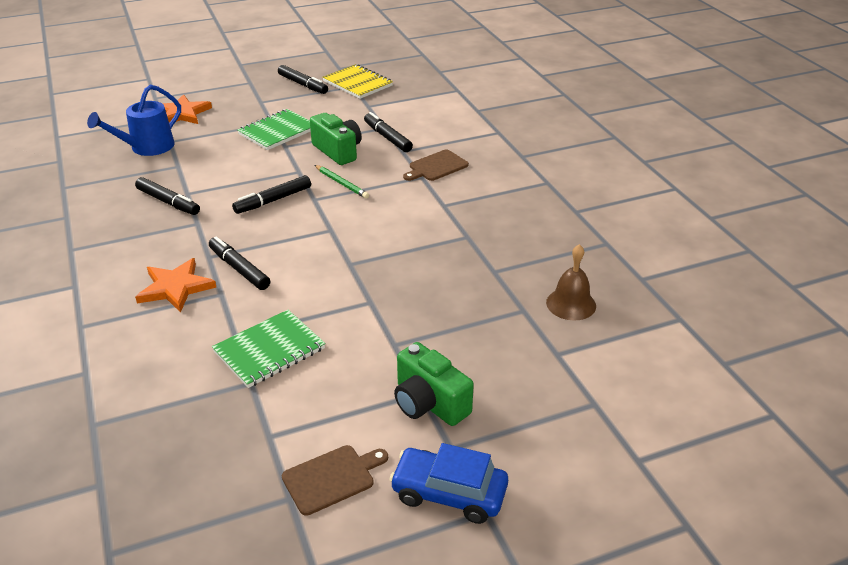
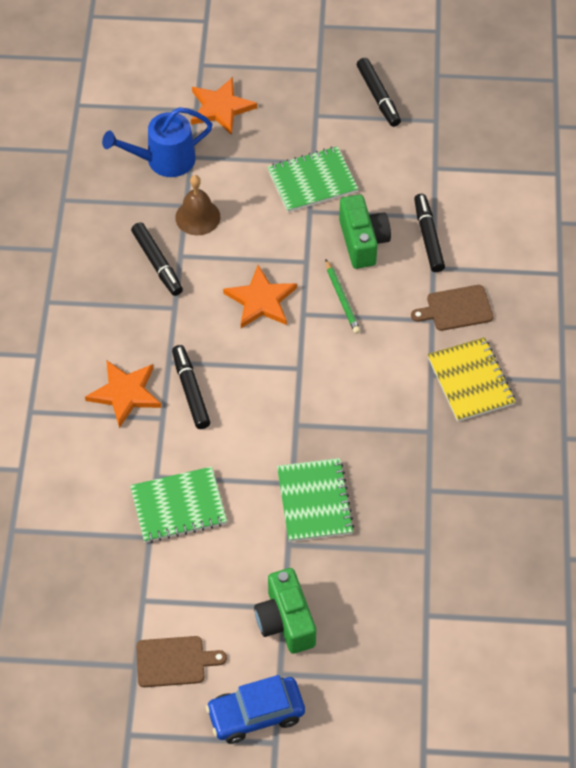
camera: 25 degrees right, 20 degrees up
(273, 200) = (261, 300): black marker -> orange star
(358, 83) = (444, 117): yellow notebook -> yellow notebook (470, 381)
(399, 308) = (314, 501): none -> green notebook
(449, 493) = (256, 714): blue car -> blue car turned 60 degrees counterclockwise
(571, 304) = (476, 562): brown bell -> brown bell (197, 217)

